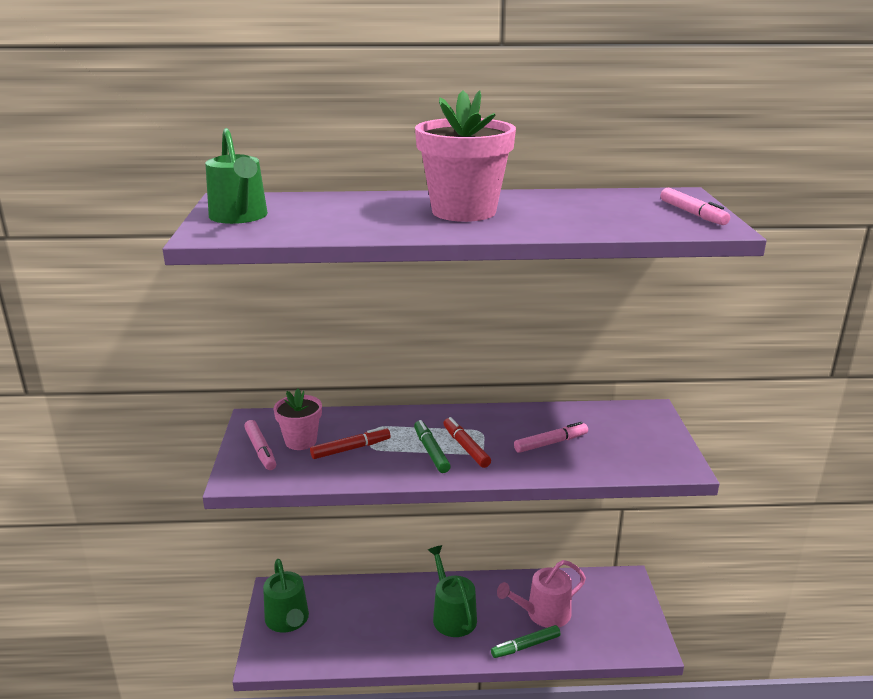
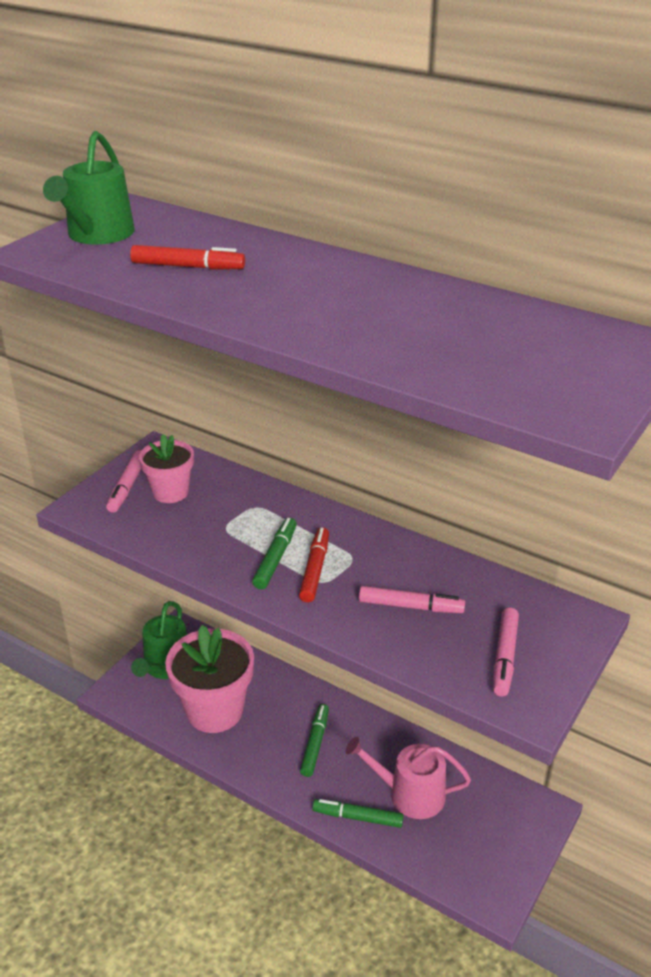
camera: 35 degrees right, 10 degrees up
(351, 449) = (205, 521): red marker -> red marker (188, 266)
(452, 615) = (315, 744): green watering can -> green marker
(464, 211) = (317, 292): pink flower pot -> pink flower pot (214, 710)
(692, 213) = (589, 382): pink marker -> pink marker (505, 657)

